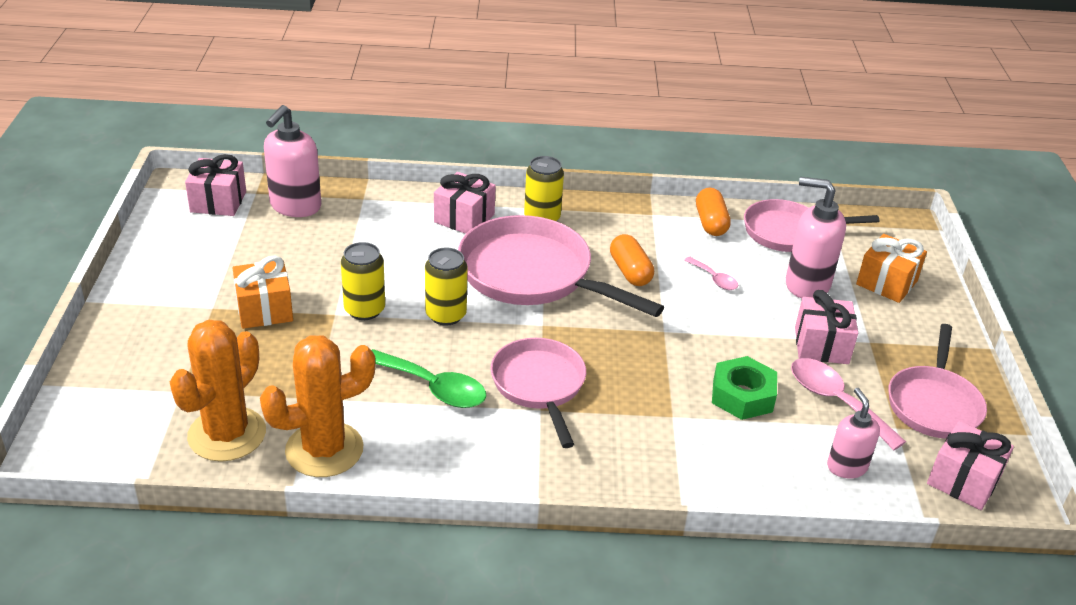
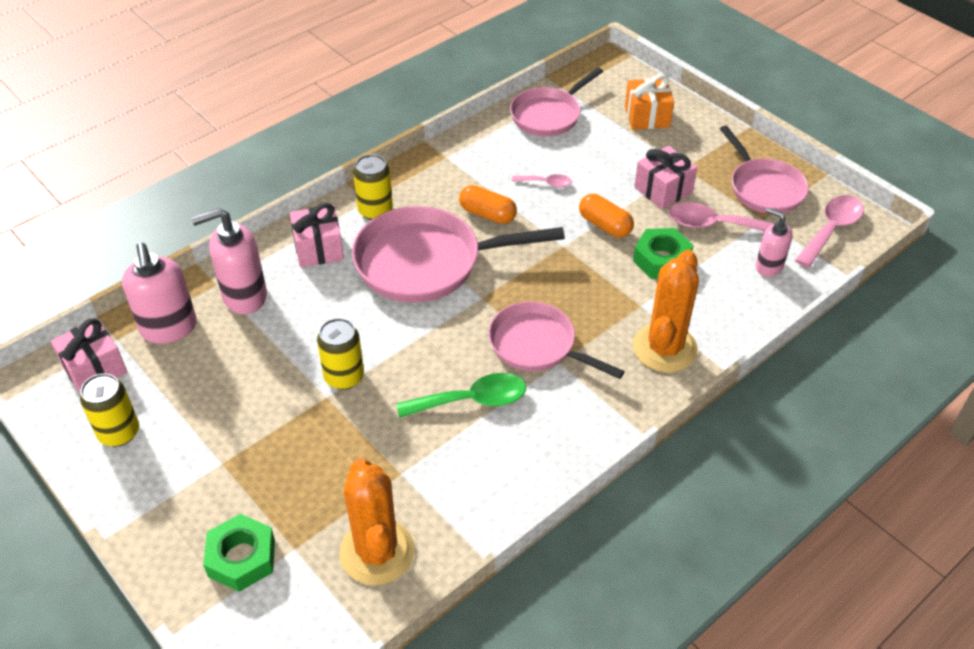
camera: 40 degrees left, 10 degrees up
(143, 372) = (242, 558): none -> green nut
(264, 310) = (267, 433): orange gift -> none
(324, 450) = (460, 506): orange cactus -> orange cactus (664, 348)
(446, 315) = (407, 338): yellow can -> yellow can (119, 433)
(710, 223) = (492, 139): orange capsule -> orange capsule (605, 225)
(806, 284) = (604, 149): pink soap dispenser -> pink soap dispenser (244, 296)
(963, 481) = (831, 230): pink gift -> pink spoon

